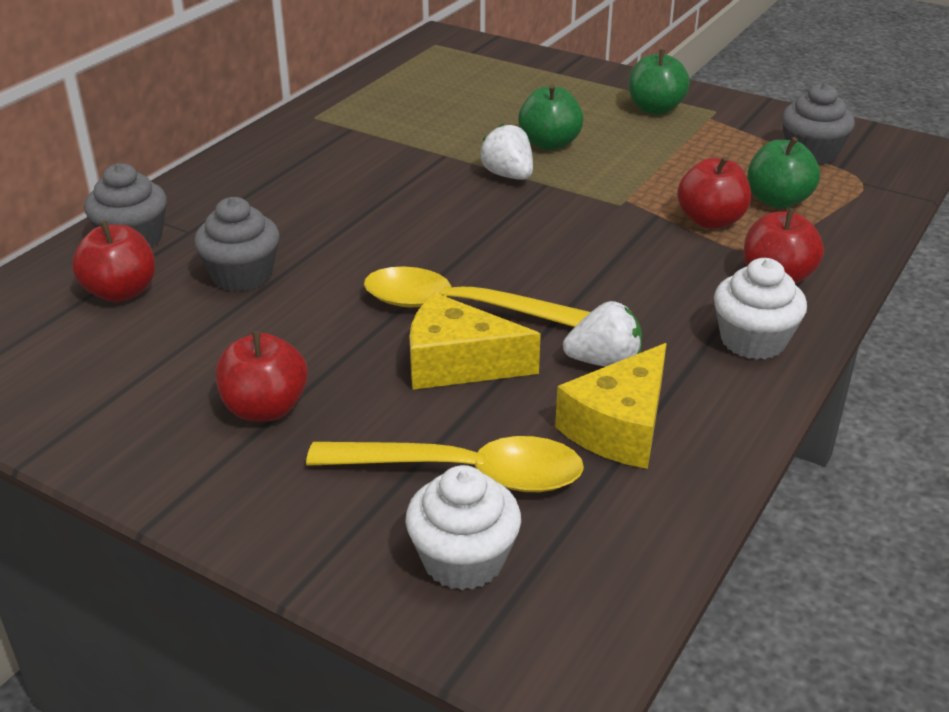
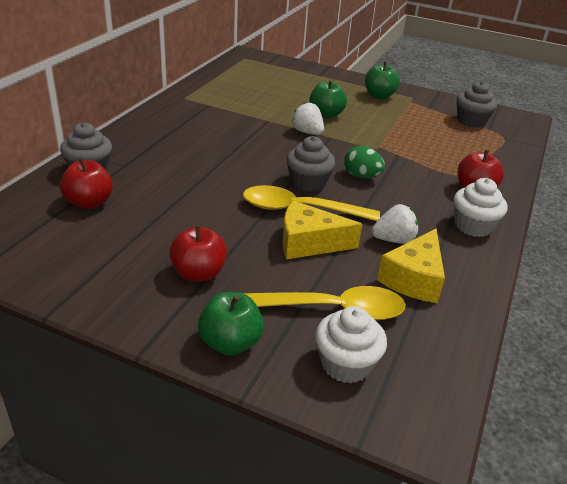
camera: 10 degrees left, 0 degrees up
(242, 275) = (163, 191): grey cupcake -> grey cupcake (308, 183)
(580, 252) = (361, 176): none -> green egg
(711, 221) = (428, 158): red apple -> none
(777, 201) = (461, 147): green apple -> green apple (230, 343)

